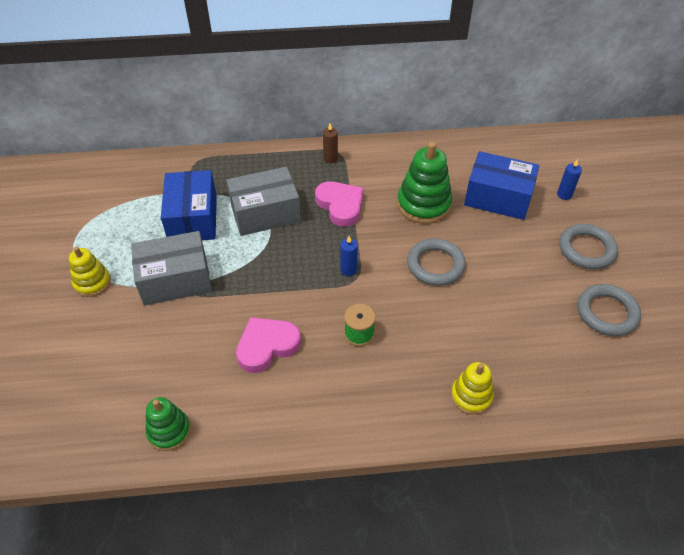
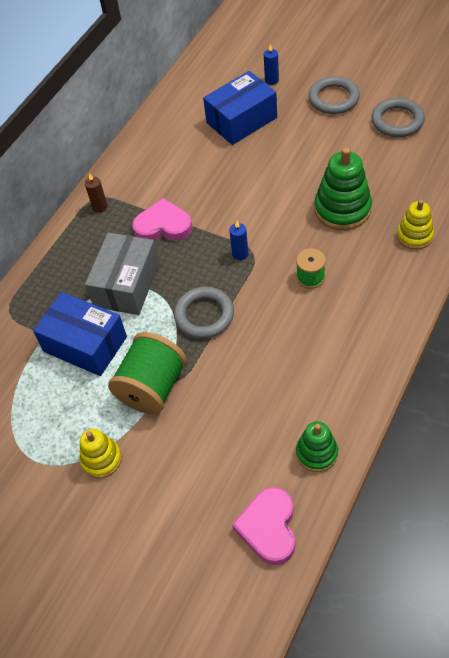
camera: 50 degrees left, 5 degrees up
(175, 280) = (152, 387): grey box -> green spool
(267, 346) = (278, 346): pink heart -> pink heart (268, 528)
(423, 204) = (209, 170): green stacking toy -> green stacking toy (342, 209)
(435, 265) = (279, 195): grey ring -> grey ring (204, 315)

